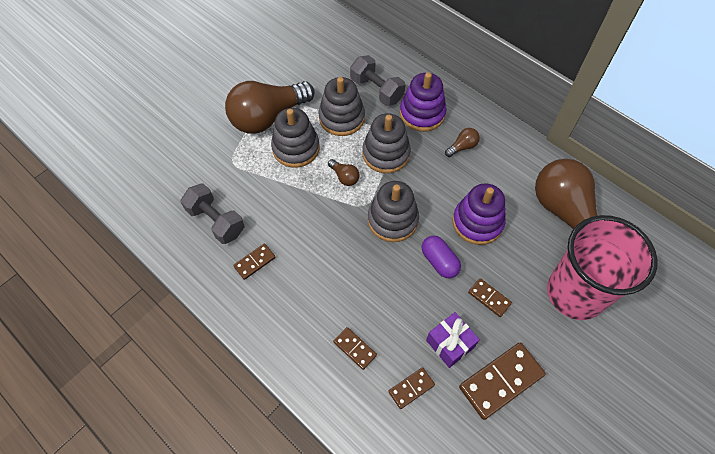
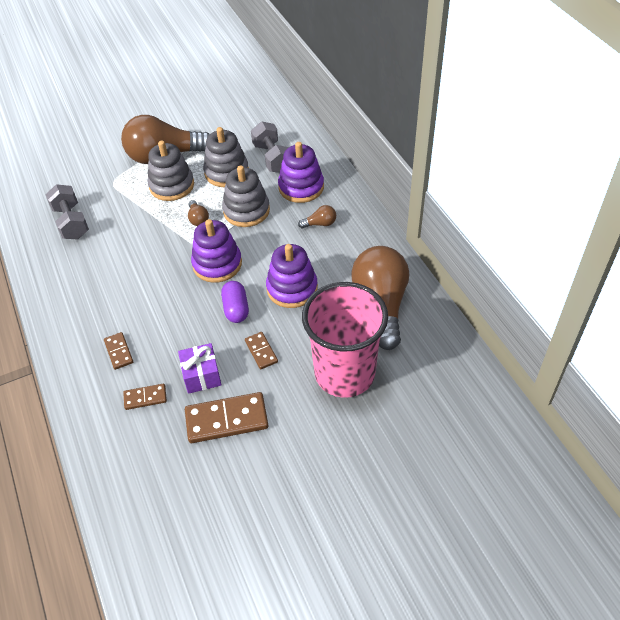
camera: 25 degrees right, 10 degrees down
(255, 262) = (81, 262): brown domino -> none
(392, 220) = (217, 264): grey stacking toy -> purple stacking toy

